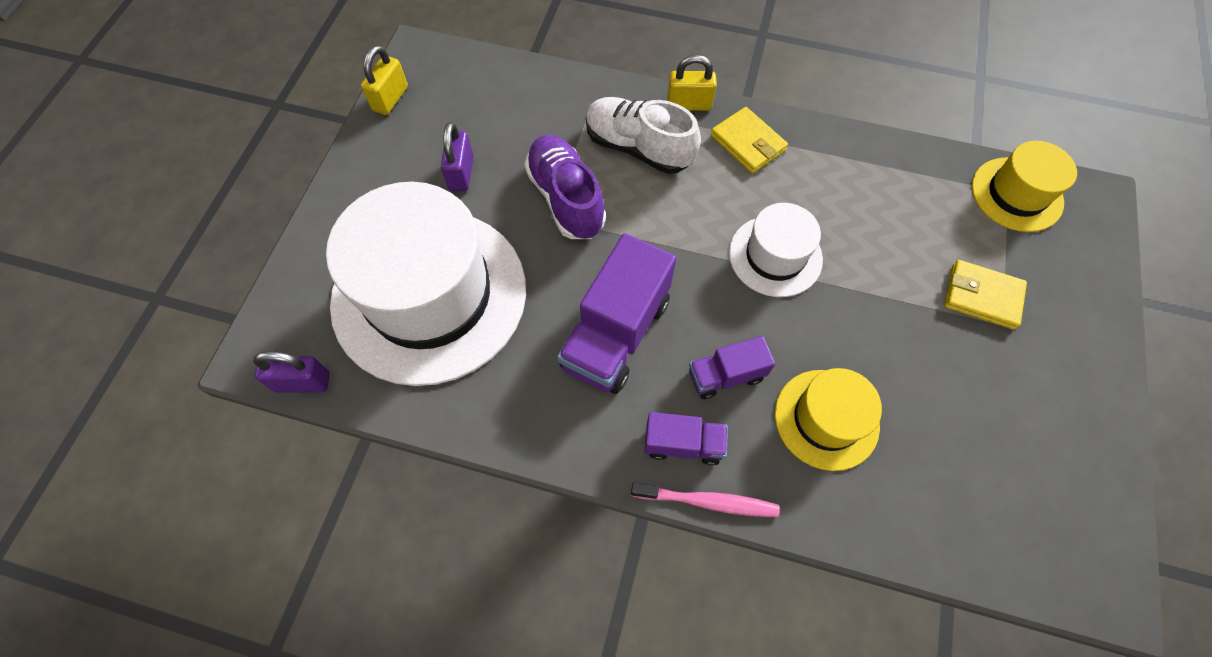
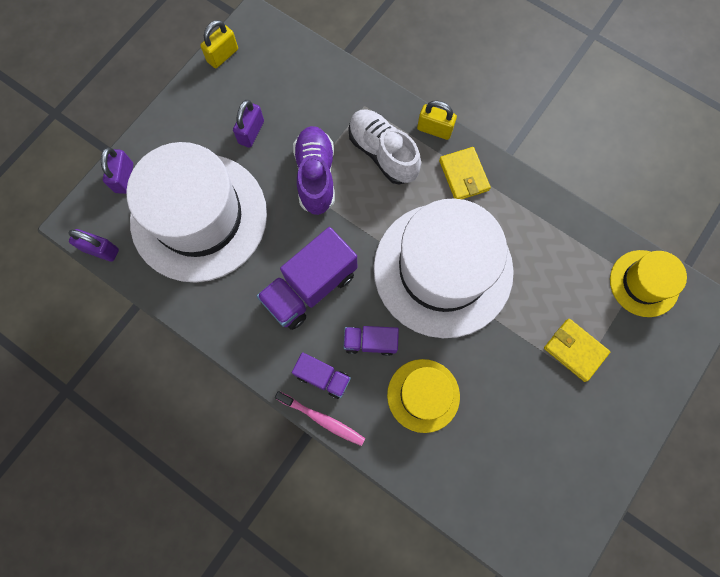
camera: 20 degrees right, 10 degrees up
(306, 279) = (124, 178): none -> purple padlock
(775, 256) = (443, 269): white hat -> white hat, size x2.02

